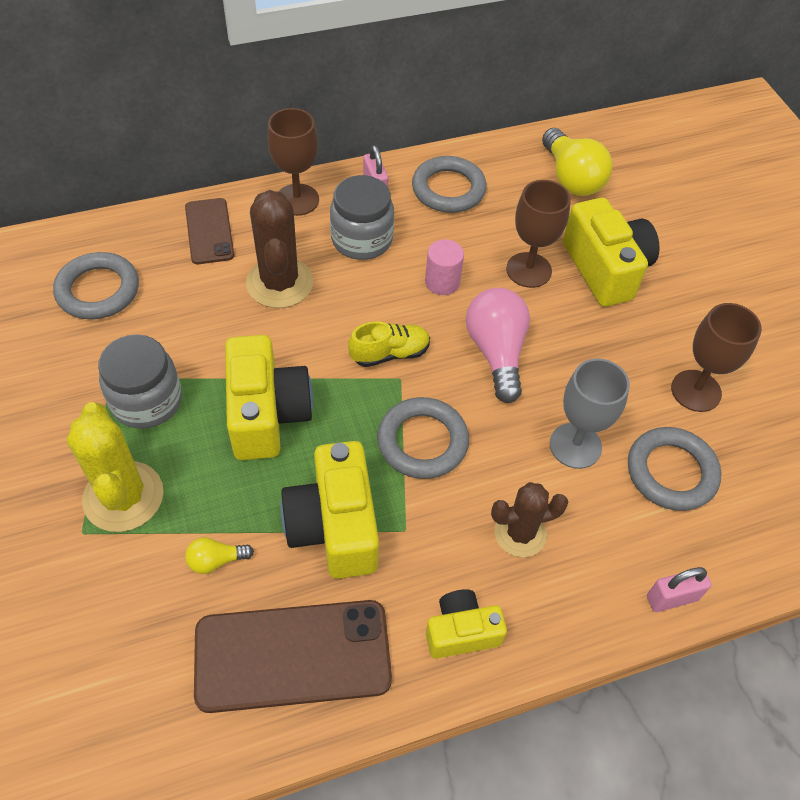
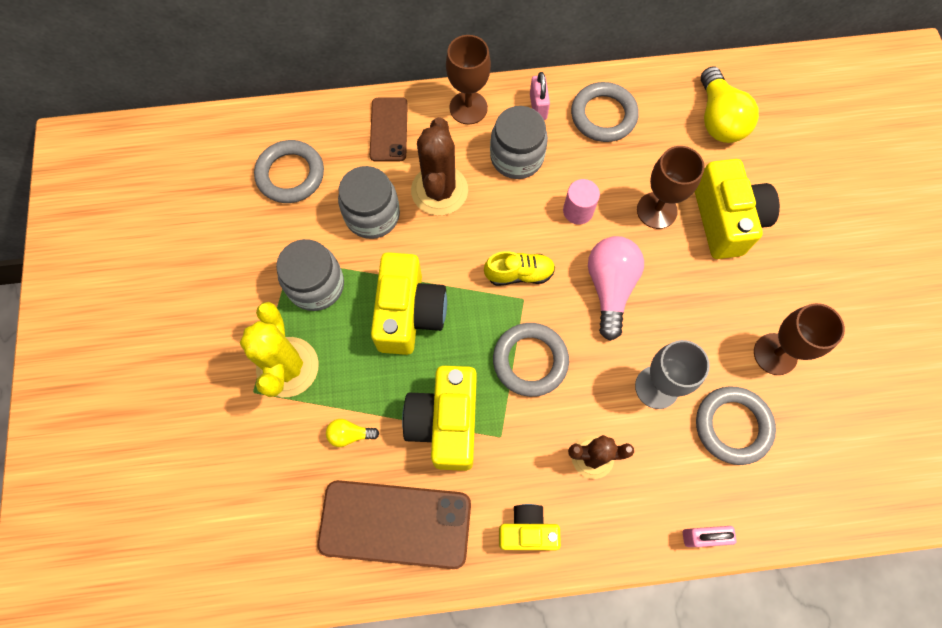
camera: 15 degrees right, 15 degrees up
(204, 318) = (372, 215): none -> grey jar

